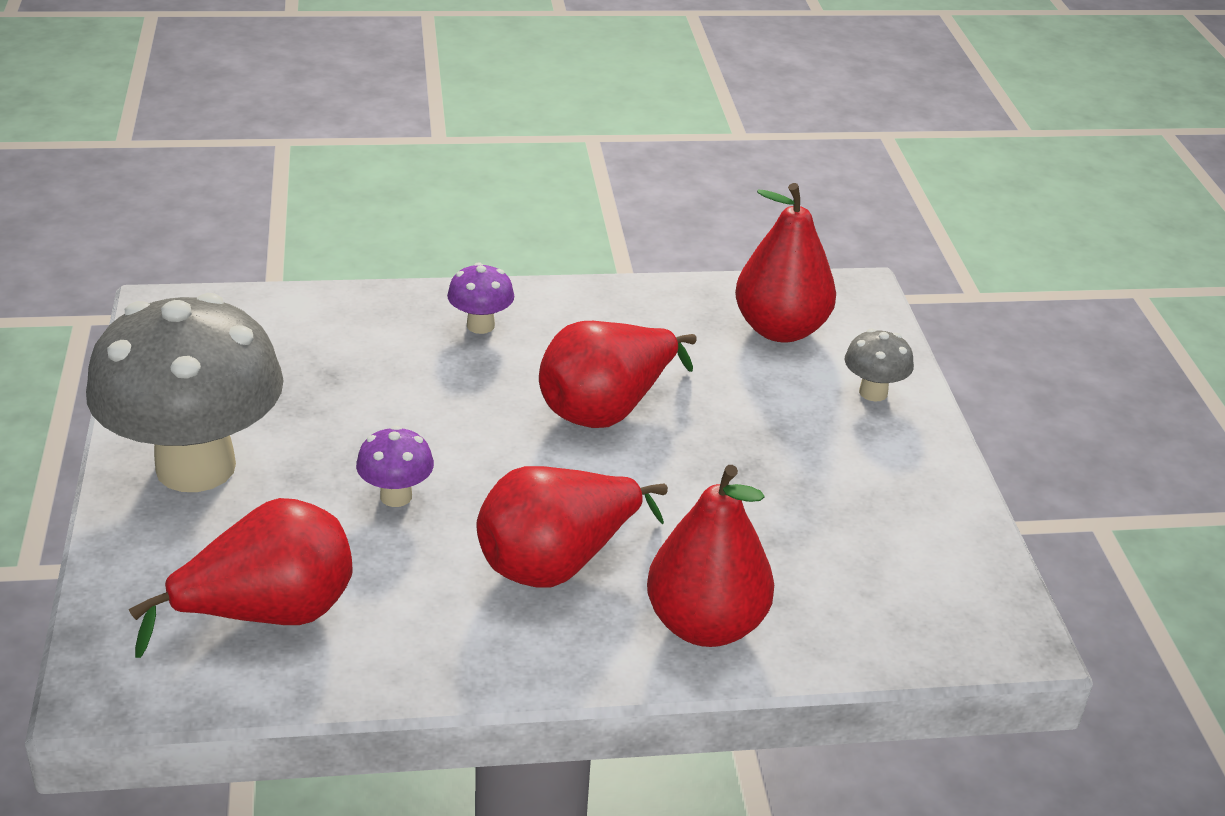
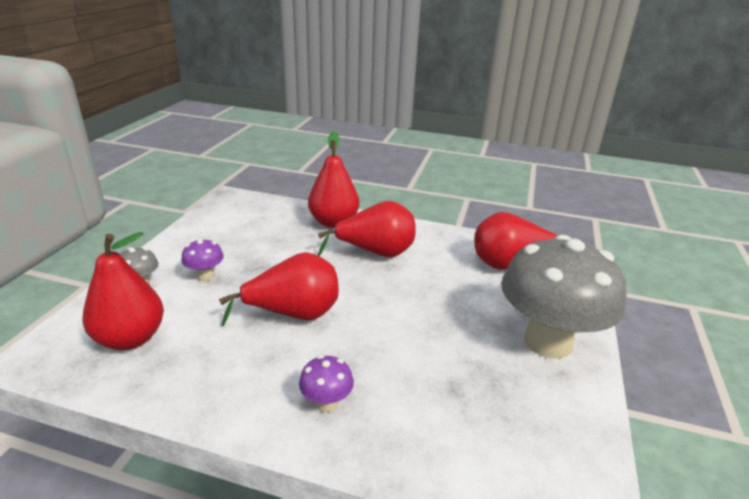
camera: 155 degrees left, 5 degrees down
(396, 496) = (437, 298): purple mushroom -> purple mushroom (205, 276)

